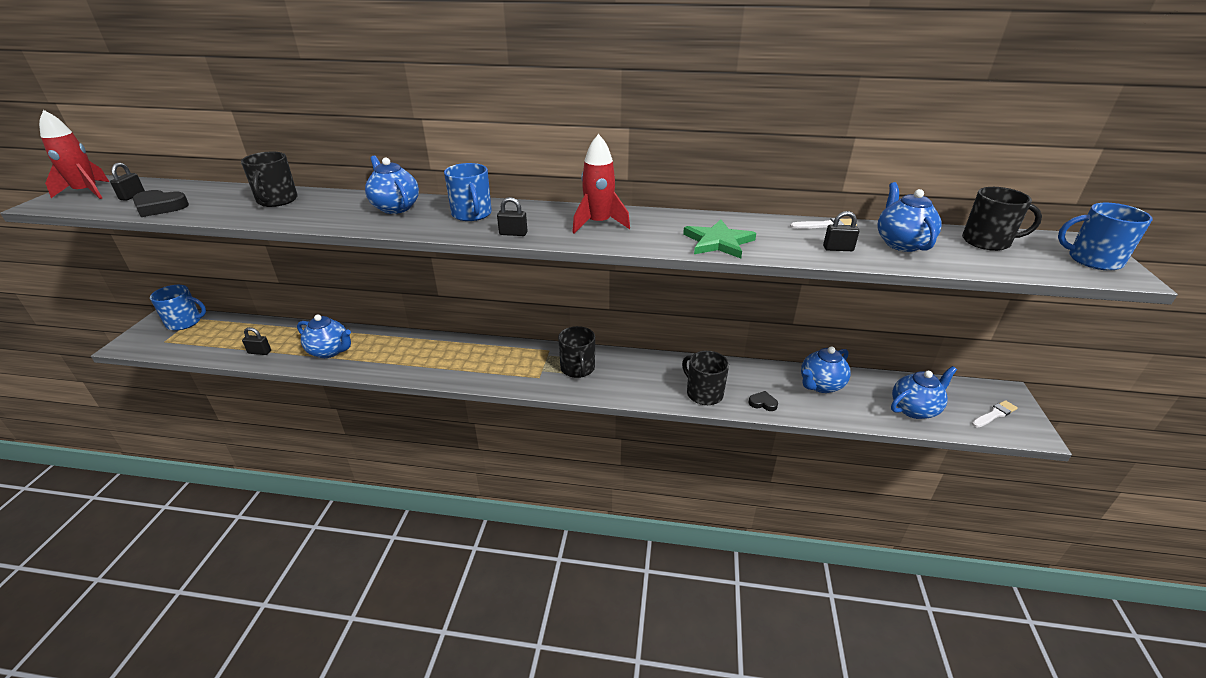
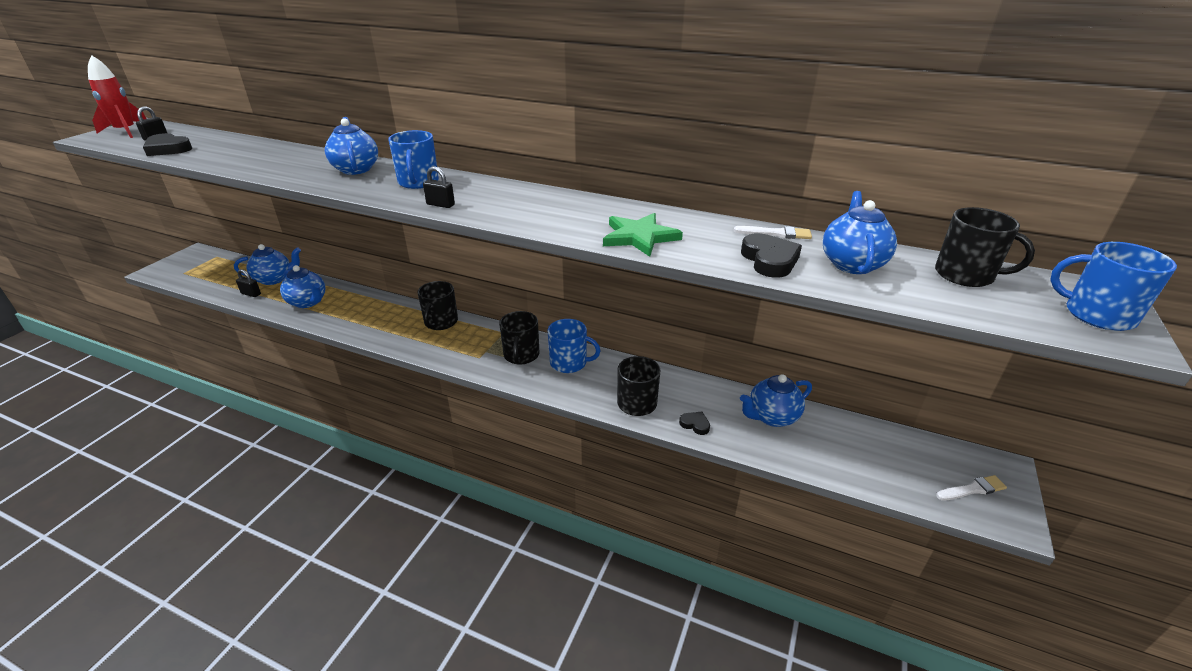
camera: 15 degrees right, 0 degrees up
(185, 322) = (208, 259): blue mug -> blue mug (569, 363)
(277, 200) = (263, 153): black mug -> black mug (440, 322)
(598, 224) = (531, 204): red rocket -> none
(838, 249) = (769, 260): black padlock -> black heart
(914, 409) = (872, 464): blue teapot -> blue teapot (274, 279)

